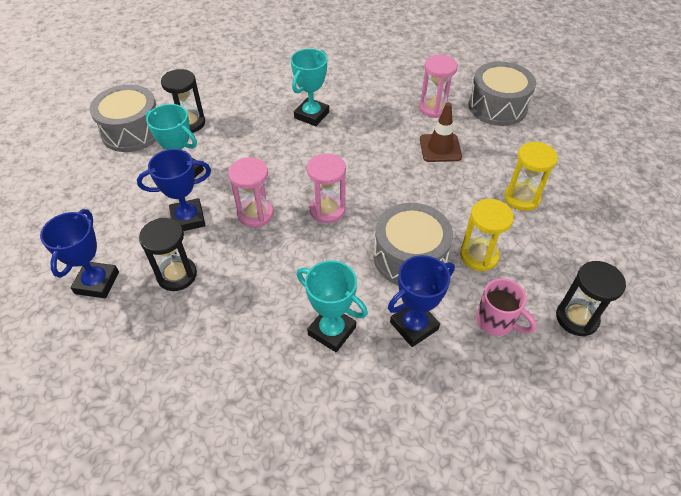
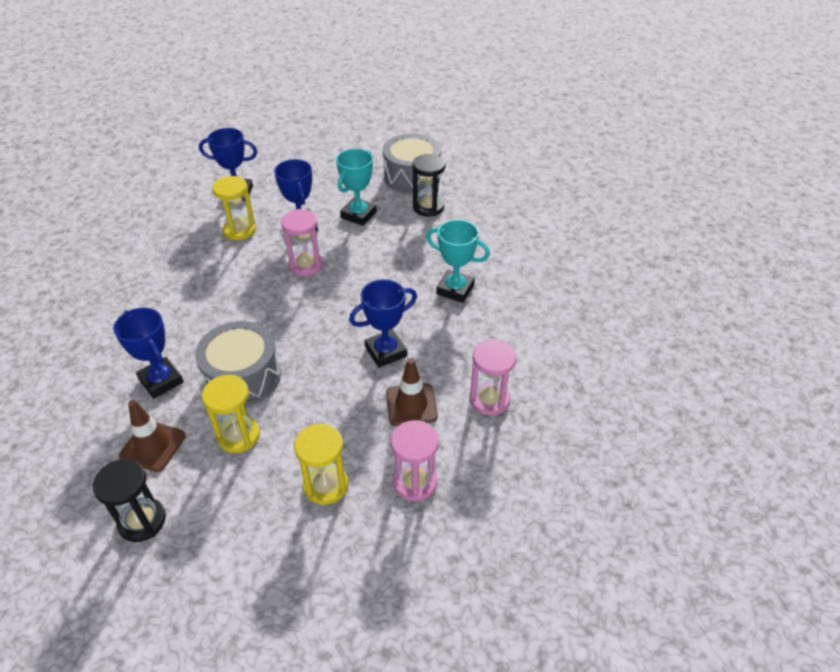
camera: 85 degrees right, 5 degrees down
(177, 275) = (240, 230): black hourglass -> yellow hourglass
(327, 210) = (310, 312): pink hourglass -> pink hourglass (415, 482)
(332, 331) = (167, 325): turquoise trophy -> none
(382, 160) = (386, 351): none -> blue trophy
(496, 321) = (153, 446): pink mug -> brown traffic cone
(497, 106) = (506, 472): grey drum -> none

